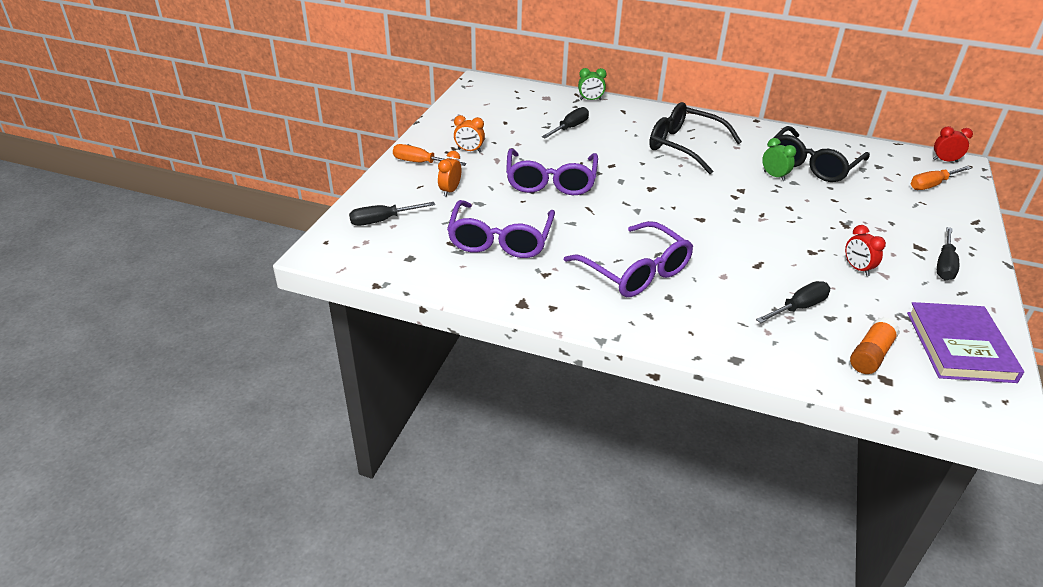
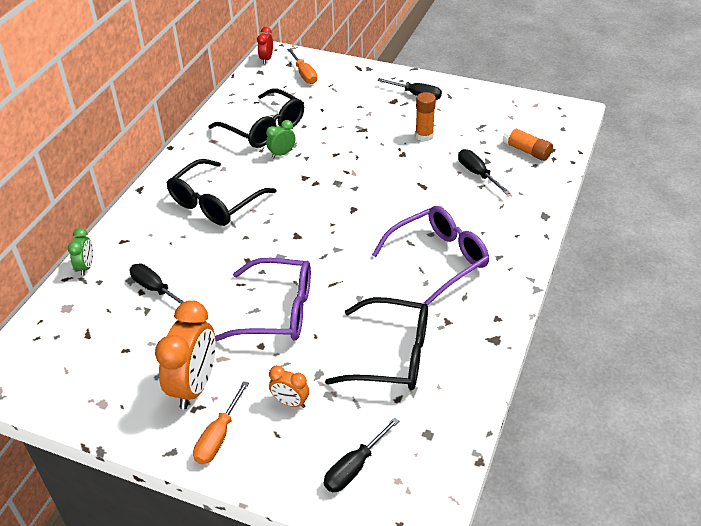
camera: 85 degrees left, 5 degrees up
(382, 220) = (354, 468): black screwdriver -> black screwdriver turned 60 degrees clockwise
(469, 150) = (195, 386): orange clock -> orange clock, size x1.99
(500, 240) = (392, 355): purple glasses -> black glasses
(857, 268) = (424, 136): red clock -> orange glue stick
(959, 346) = (510, 111): purple book -> none

